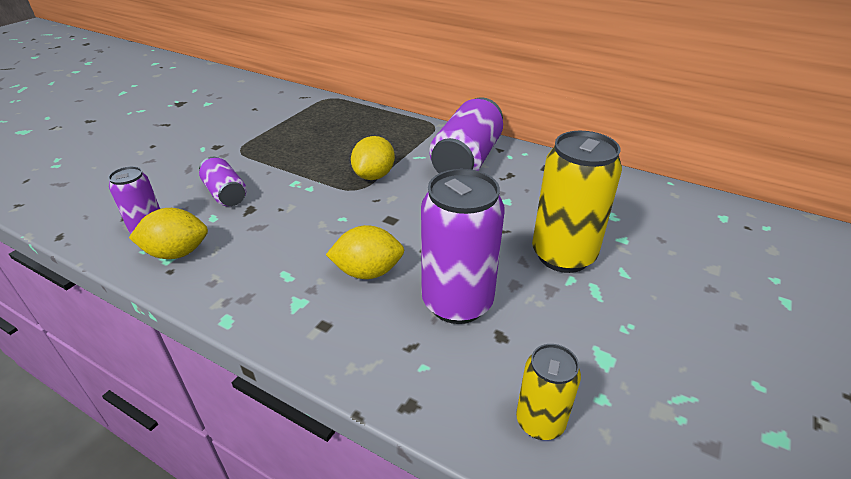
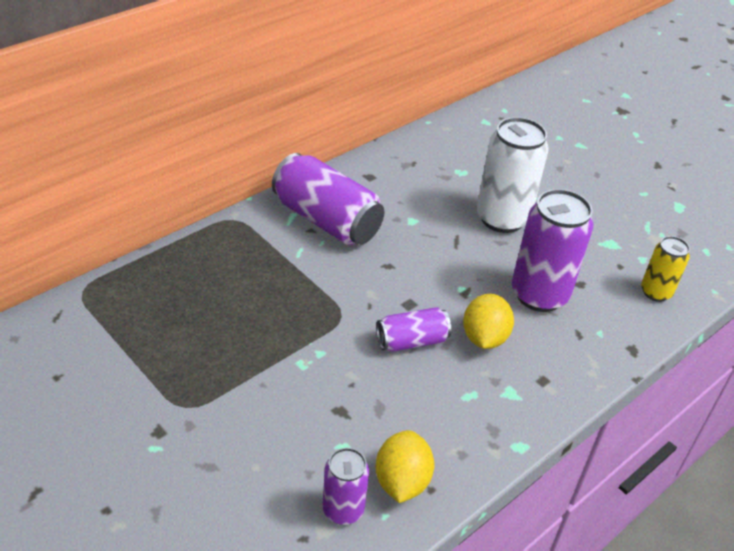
camera: 75 degrees left, 5 degrees up
(225, 194) = (296, 430): purple can -> purple can (411, 341)
(374, 176) = (322, 295): yellow lemon -> none
(563, 255) = (502, 218): yellow can -> white can

